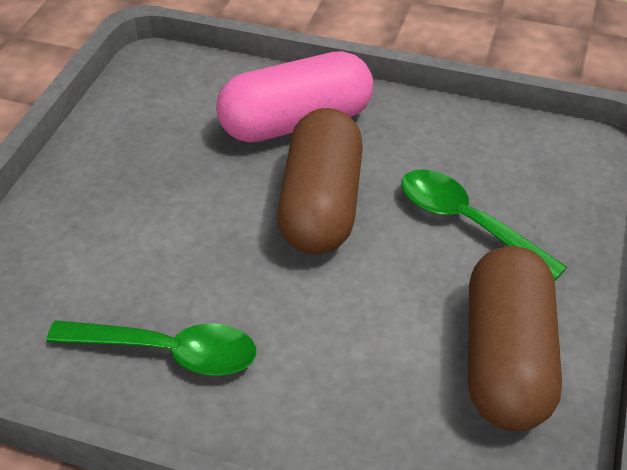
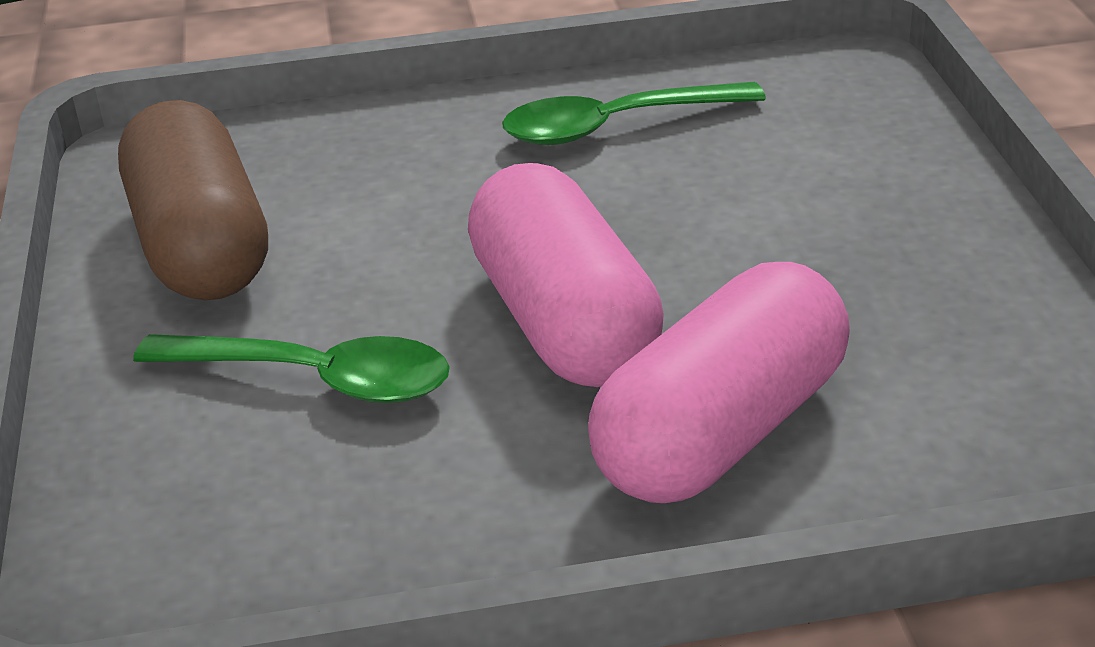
camera: 155 degrees right, 10 degrees down
(321, 205) = (564, 322): brown capsule -> pink capsule

